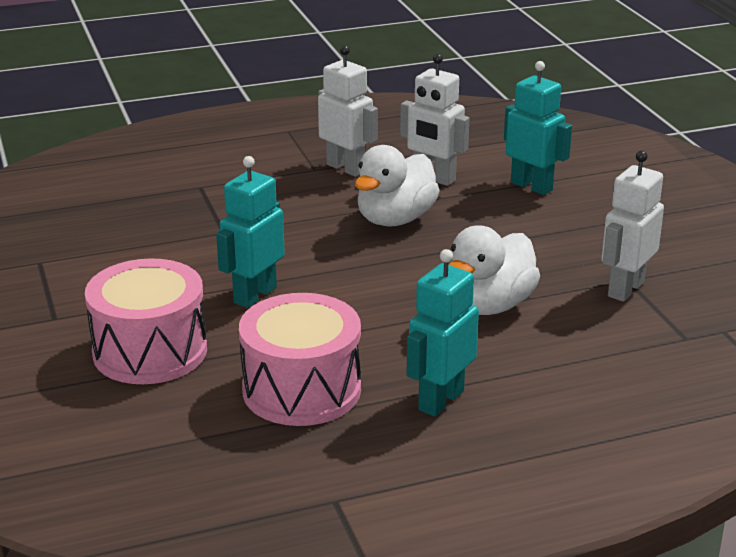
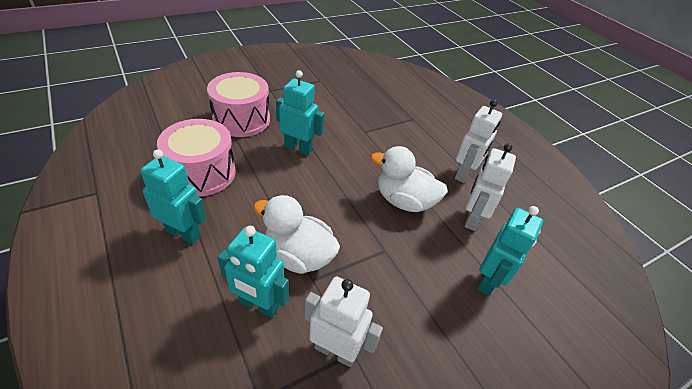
camera: 75 degrees right, 15 degrees up
(566, 337) = (258, 305): none -> turquoise robot

